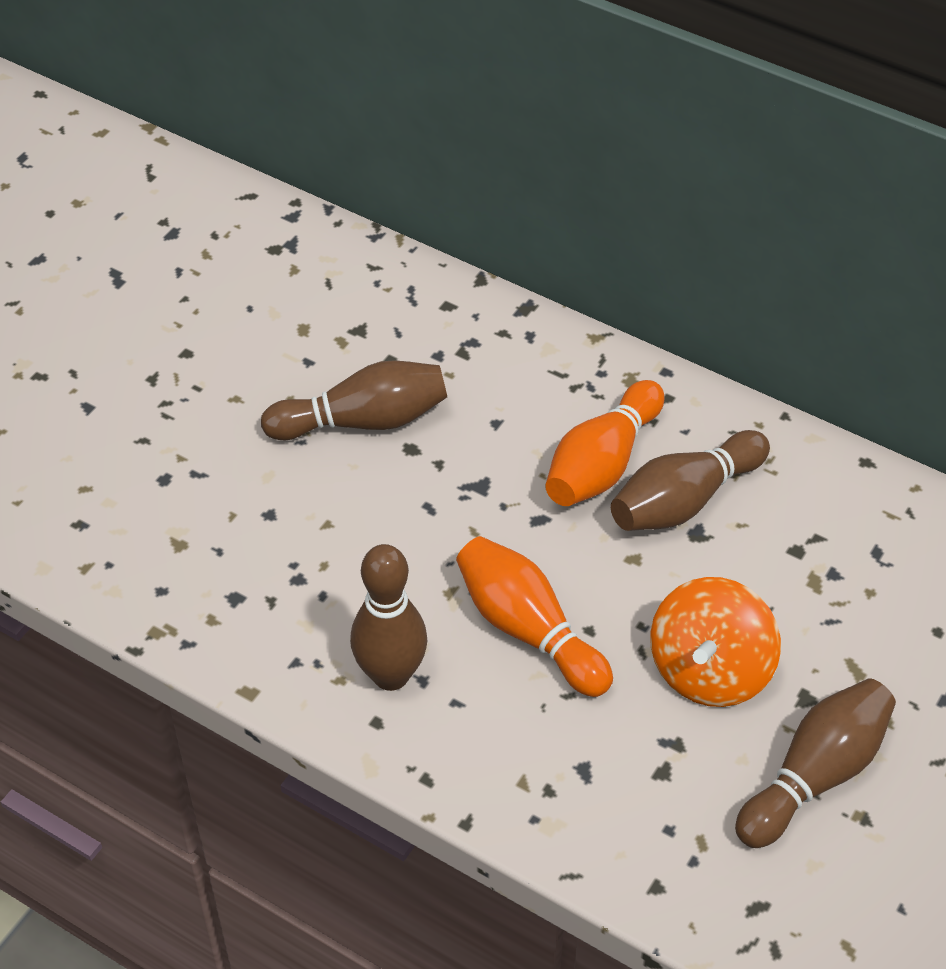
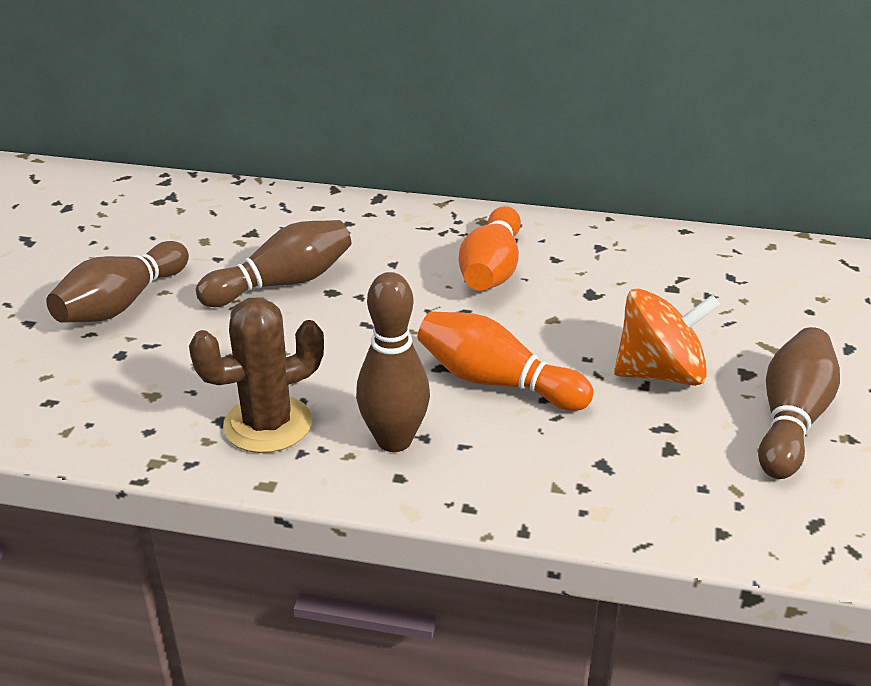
camera: 20 degrees left, 15 degrees down
(276, 617) = (268, 424): none -> brown cactus
(684, 500) = (569, 277): brown bowling pin -> brown bowling pin (122, 303)
(710, 670) = (660, 373): orange spinning top -> orange spinning top turned 105 degrees counterclockwise

